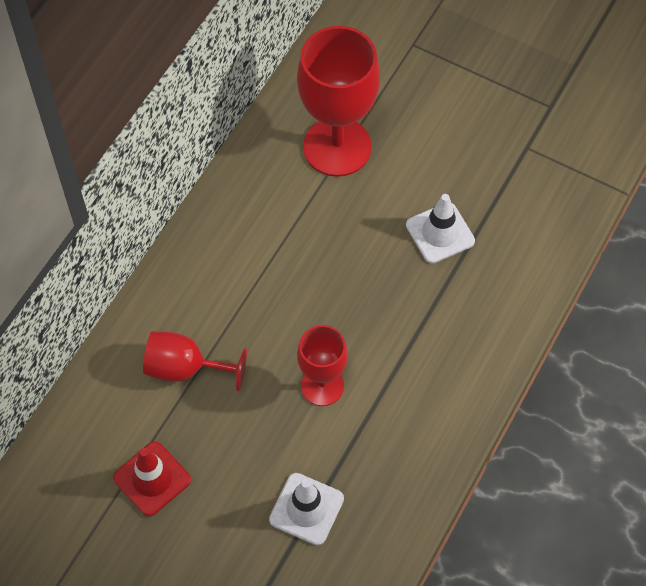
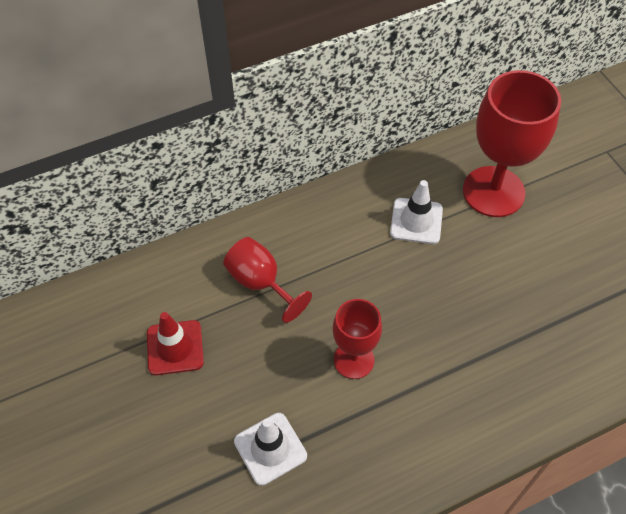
camera: 35 degrees right, 5 degrees down
(440, 233) = (534, 300): white traffic cone -> white traffic cone (416, 221)

